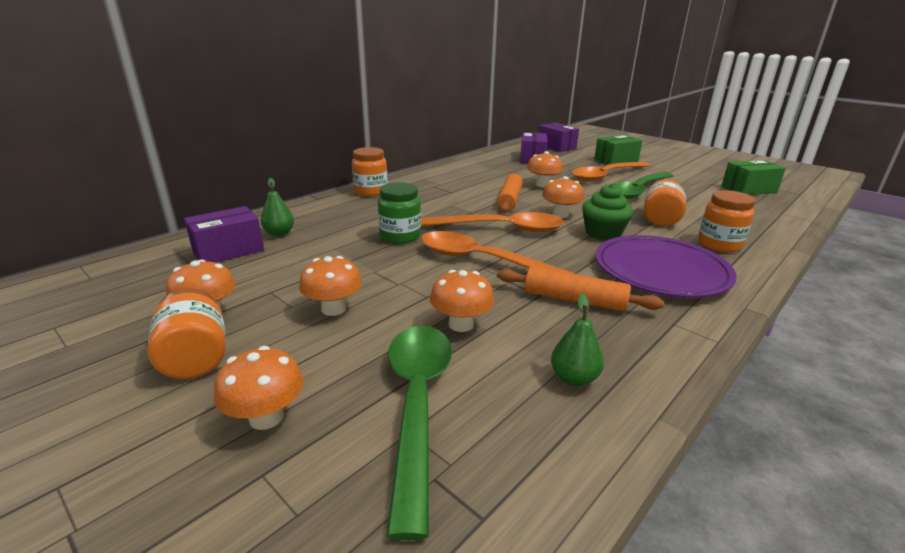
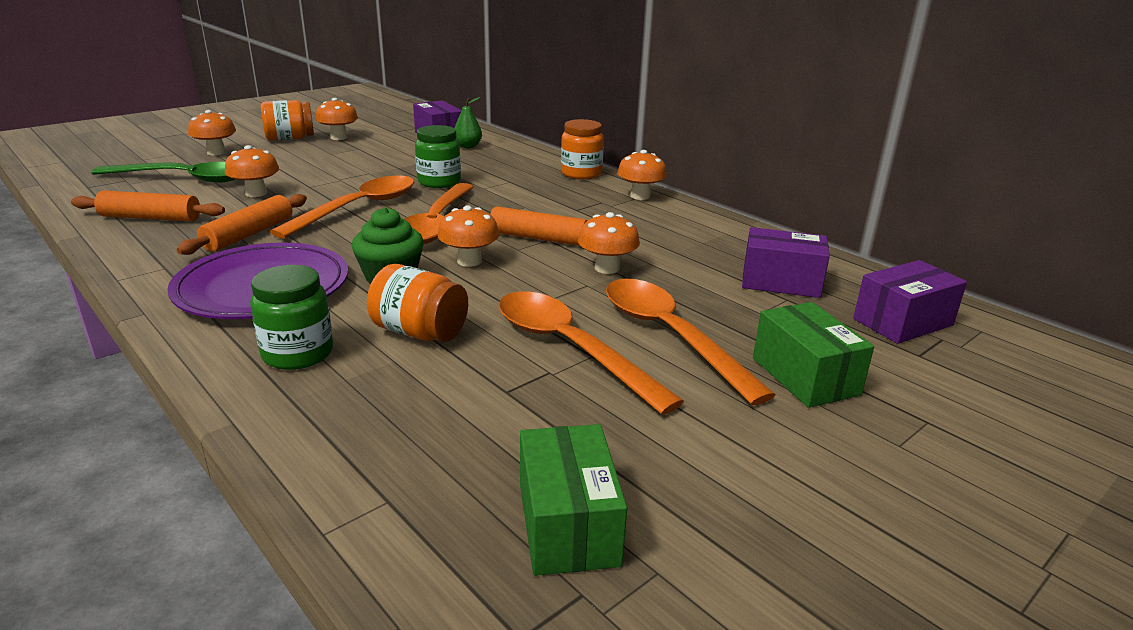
camera: 95 degrees right, 0 degrees up
(333, 309) = (316, 162): orange mushroom -> orange mushroom (640, 196)
(574, 378) = (150, 218): green pear -> orange rolling pin
(637, 191) = (569, 348): green spoon -> orange spoon
(719, 244) = (298, 354): orange jar -> green jar

